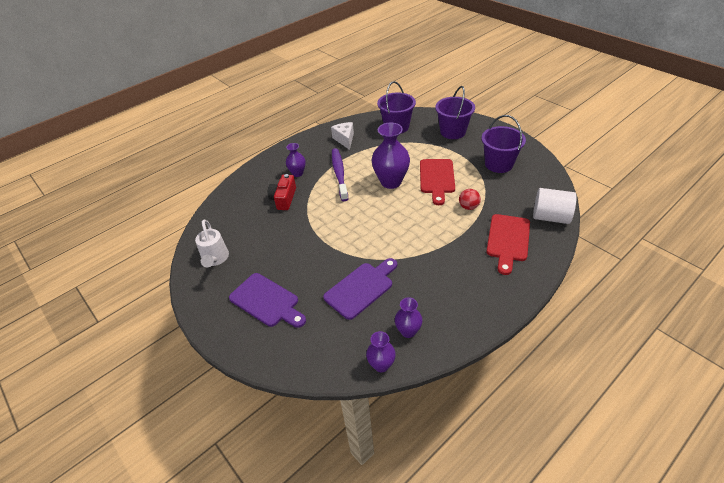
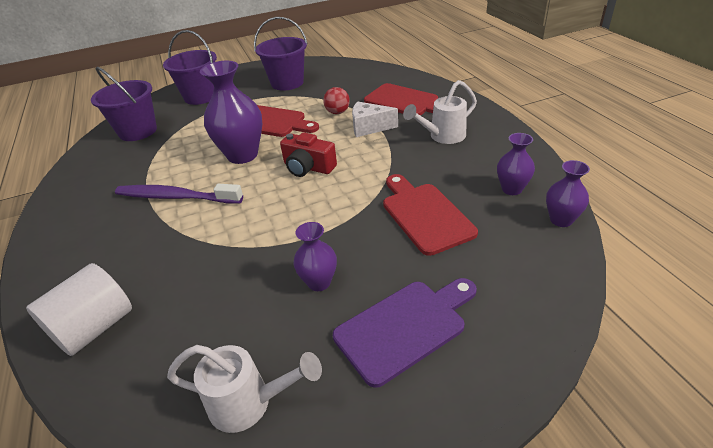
camera: 70 degrees left, 5 degrees down
(284, 199) = (169, 270): red camera -> red camera (308, 167)
(297, 173) = (122, 243): purple vase -> purple vase (319, 282)
(344, 139) = (103, 179): white cheese -> white cheese (369, 128)
(361, 288) = (424, 215): purple cutting board -> red cutting board
(463, 276) = (442, 137): none -> white watering can
(550, 217) = (388, 75): white cylinder -> white cylinder (95, 327)

